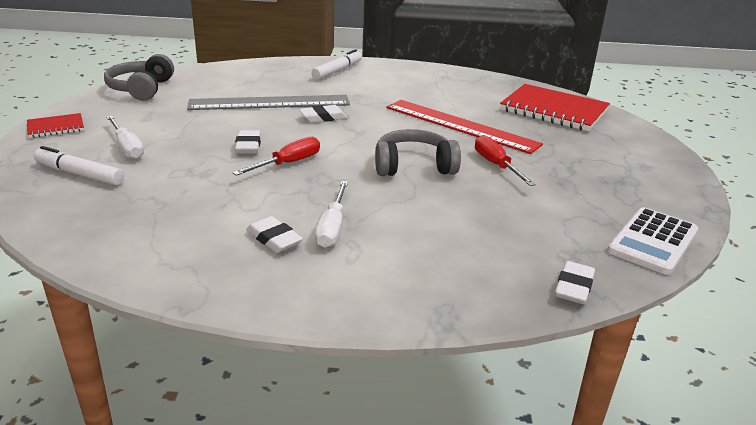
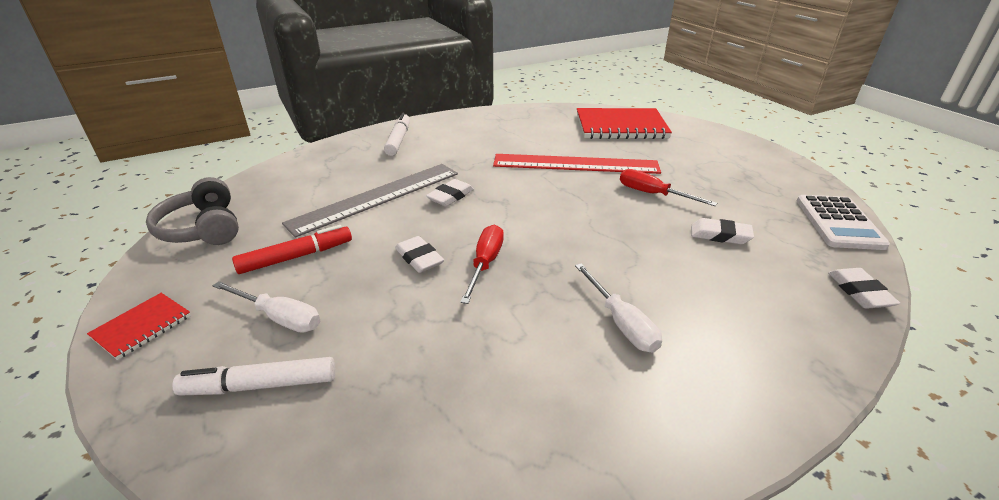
camera: 30 degrees left, 5 degrees up
(175, 120) = (296, 257): none -> red marker
(274, 239) = (590, 365): white eraser -> white eraser (720, 235)
(413, 166) = (595, 221): grey headphones -> none

